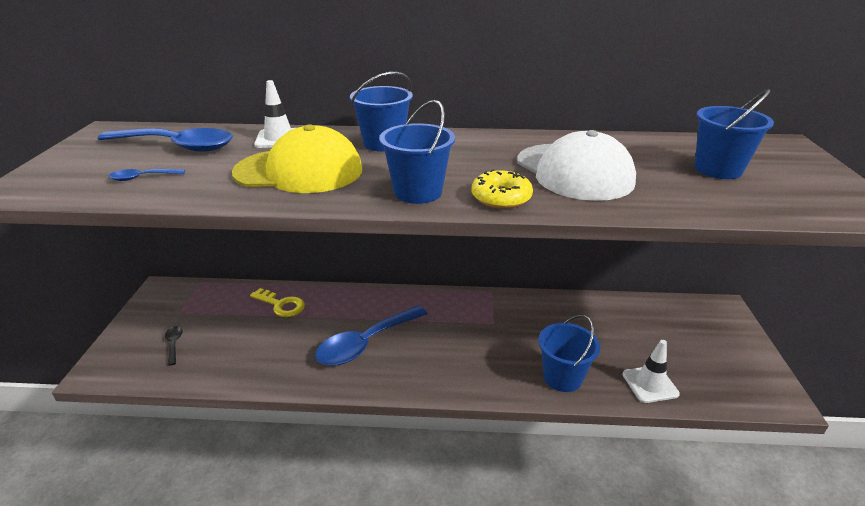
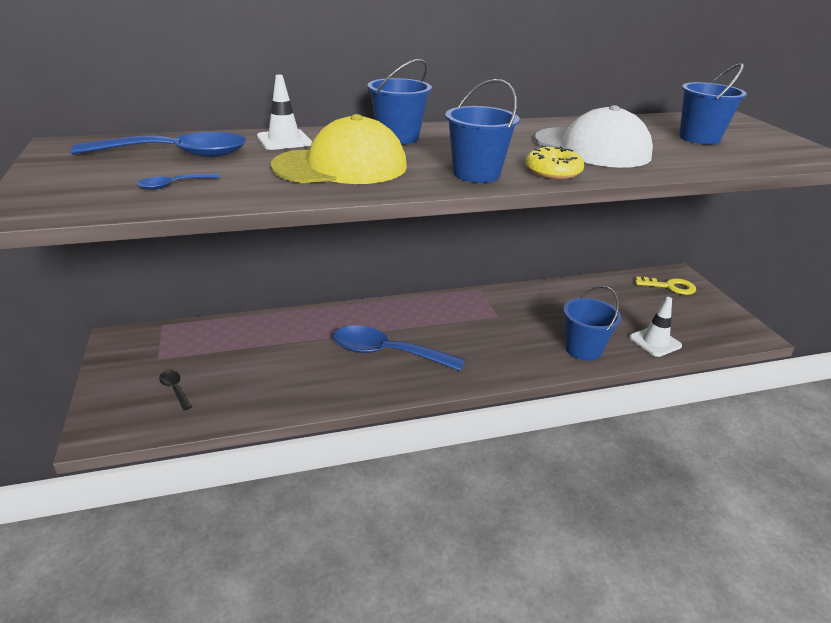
camera: 20 degrees left, 0 degrees up
(281, 305) = (274, 333): yellow key -> yellow key (670, 287)
(366, 343) = (387, 353): blue spoon -> blue spoon turned 75 degrees clockwise

